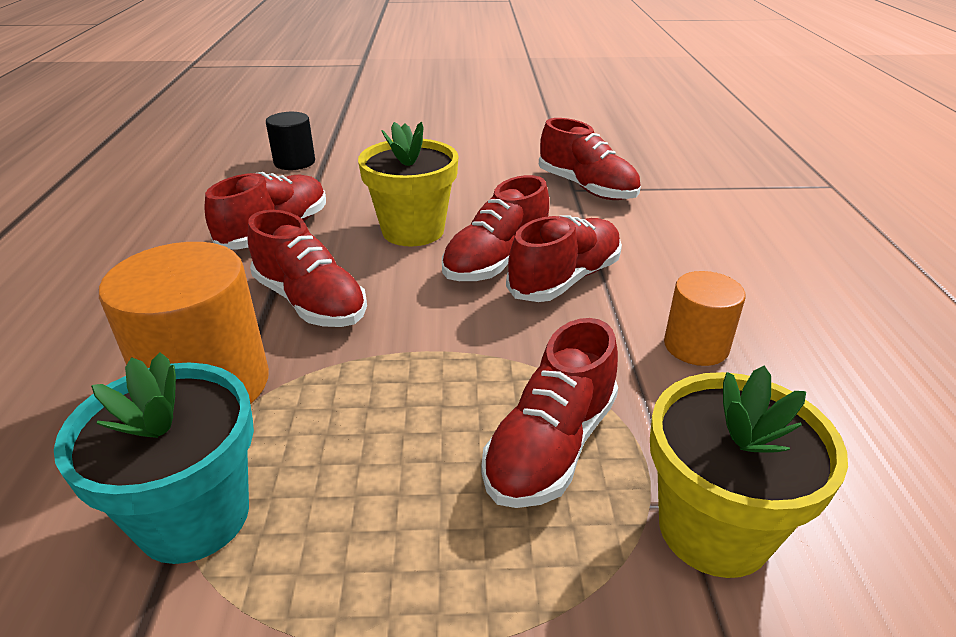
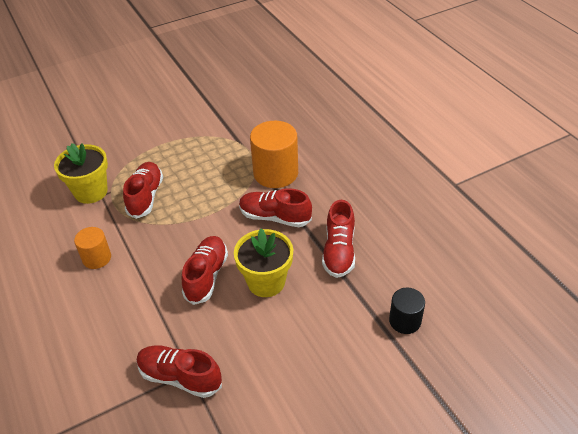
camera: 155 degrees right, 10 degrees up
(194, 516) = (238, 144): turquoise flower pot -> none
(565, 279) = (166, 276): red shoe -> none

